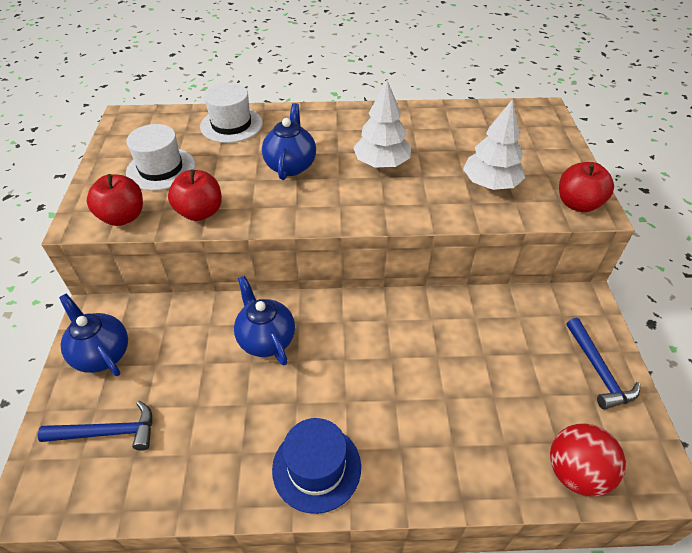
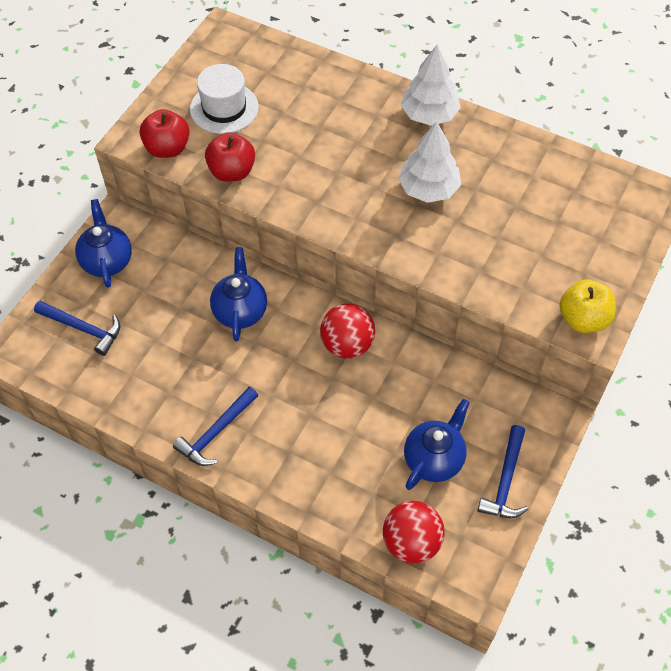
camera: 30 degrees right, 10 degrees up
(231, 125) = (316, 80): white hat -> none
(290, 165) = (341, 154): blue teapot -> blue teapot (434, 459)
(316, 467) = (216, 432): blue hat -> blue hammer
(382, 323) = (347, 345): none -> red ball
(490, 183) = (516, 258): white tree -> white tree (429, 114)
(577, 204) = (583, 319): red apple -> yellow apple

